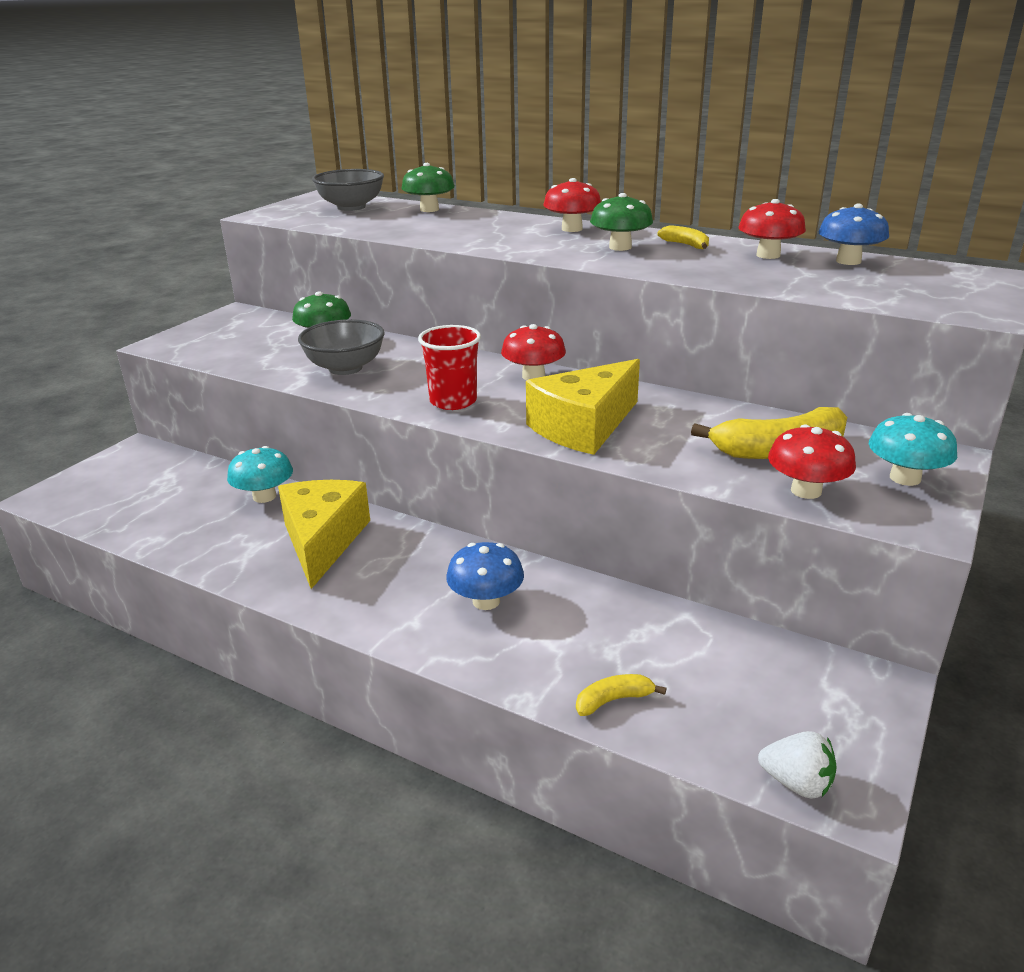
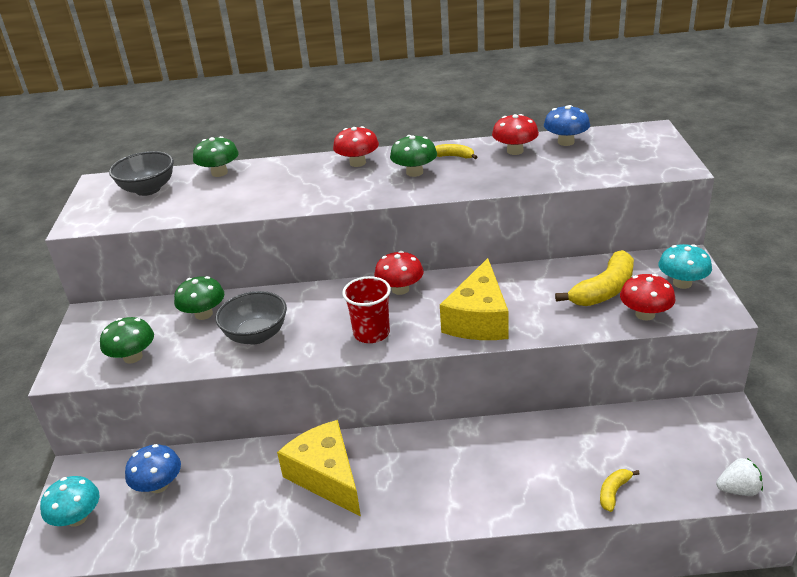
camera: 30 degrees left, 5 degrees up
(225, 350) = (133, 357): none -> green mushroom
(264, 496) = (240, 462): turquoise mushroom -> turquoise mushroom (77, 518)
(486, 601) = (481, 466): blue mushroom -> blue mushroom (158, 485)

